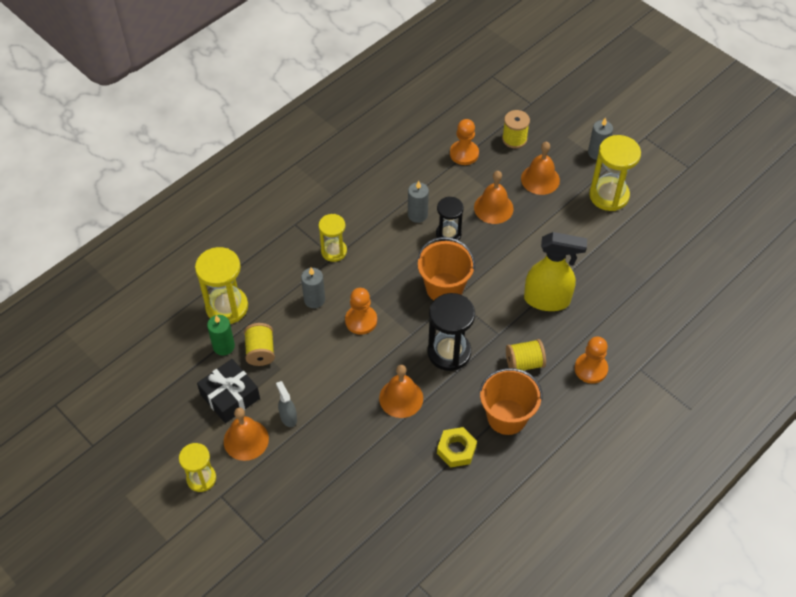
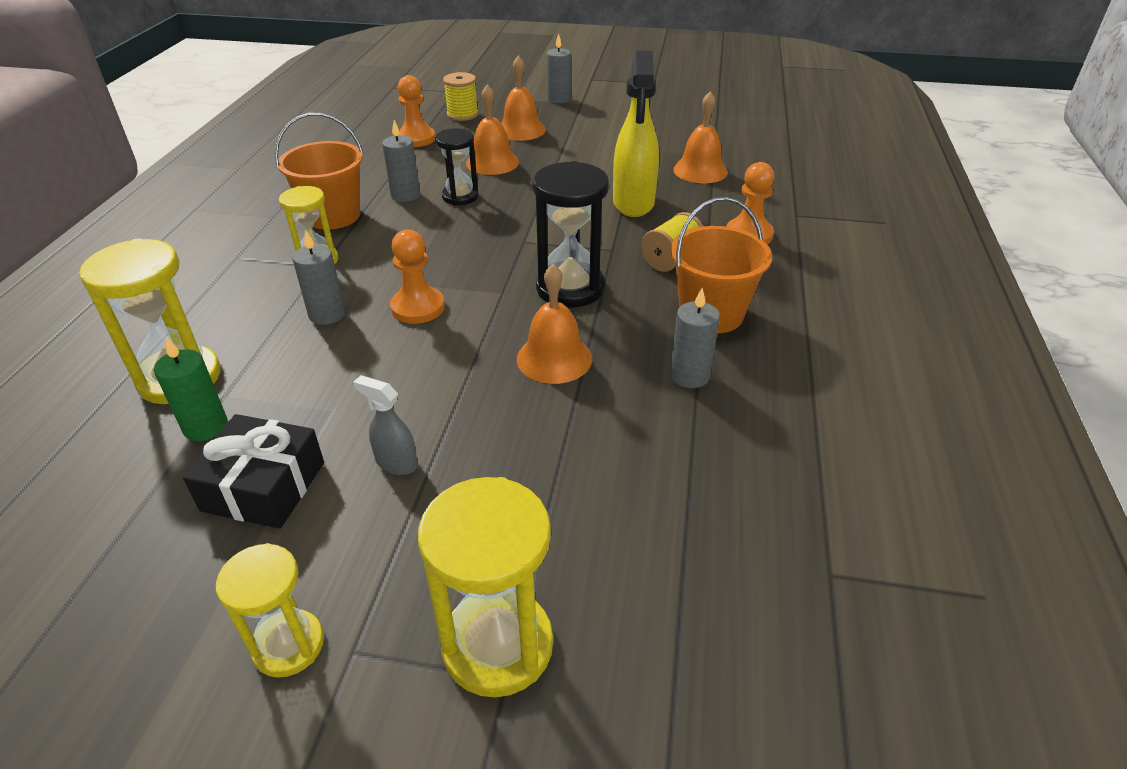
camera: 35 degrees left, 15 degrees down
(246, 440) = (340, 532): orange bell -> orange bell (700, 170)
(260, 351) = (280, 404): yellow spool -> none
(444, 288) = (502, 238): orange bucket -> orange bucket (333, 216)
(456, 450) = (689, 375): yellow nut -> grey candle
(547, 300) = (633, 203): yellow spray bottle -> yellow spray bottle turned 120 degrees clockwise
(609, 195) = (604, 118): yellow hourglass -> yellow hourglass (497, 645)

